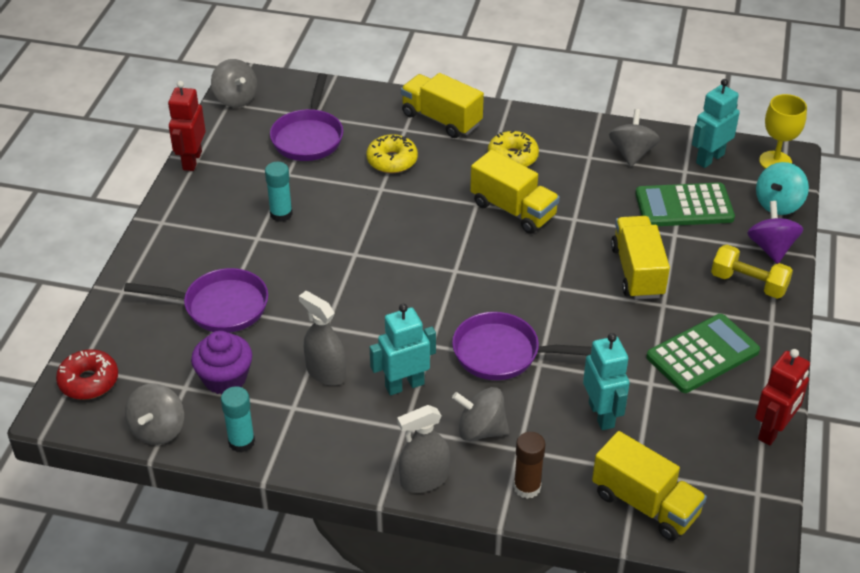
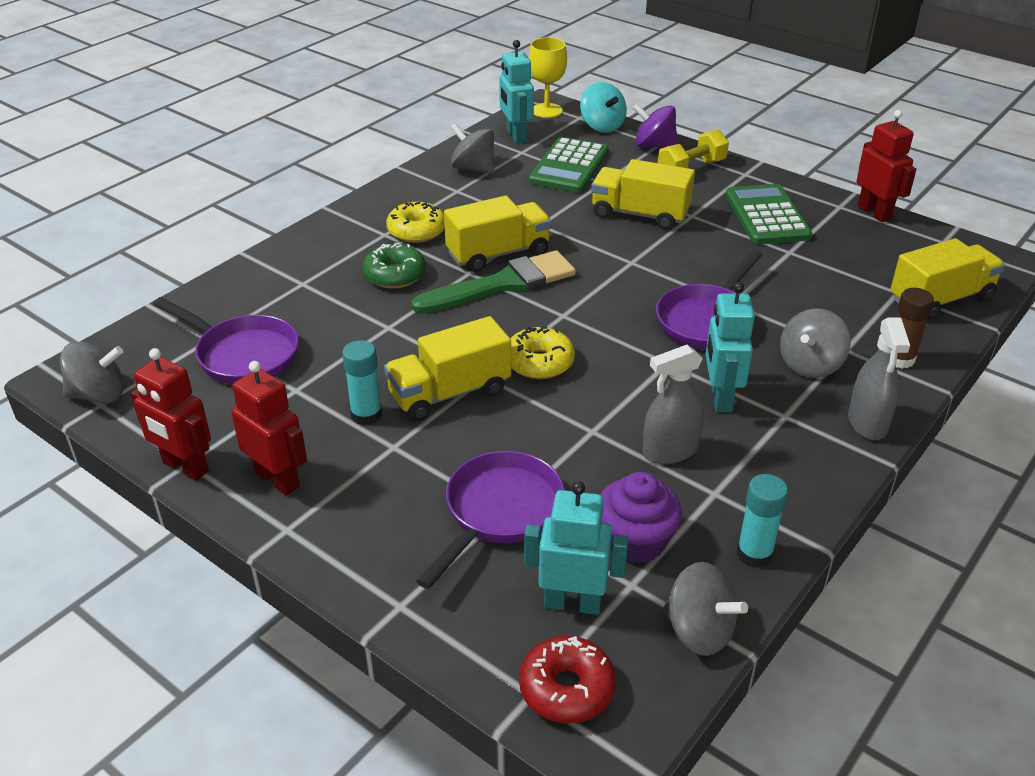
camera: 65 degrees left, 5 degrees down
(200, 201) = (278, 479): none -> red robot
(392, 161) = (348, 306): yellow donut -> yellow donut (539, 362)
(441, 119) = (311, 255): yellow truck -> yellow truck (450, 393)
(445, 168) = (394, 275): none -> green donut
(473, 226) = (503, 284): none -> green brush
(602, 415) = (819, 289): turquoise robot -> turquoise robot (572, 603)

